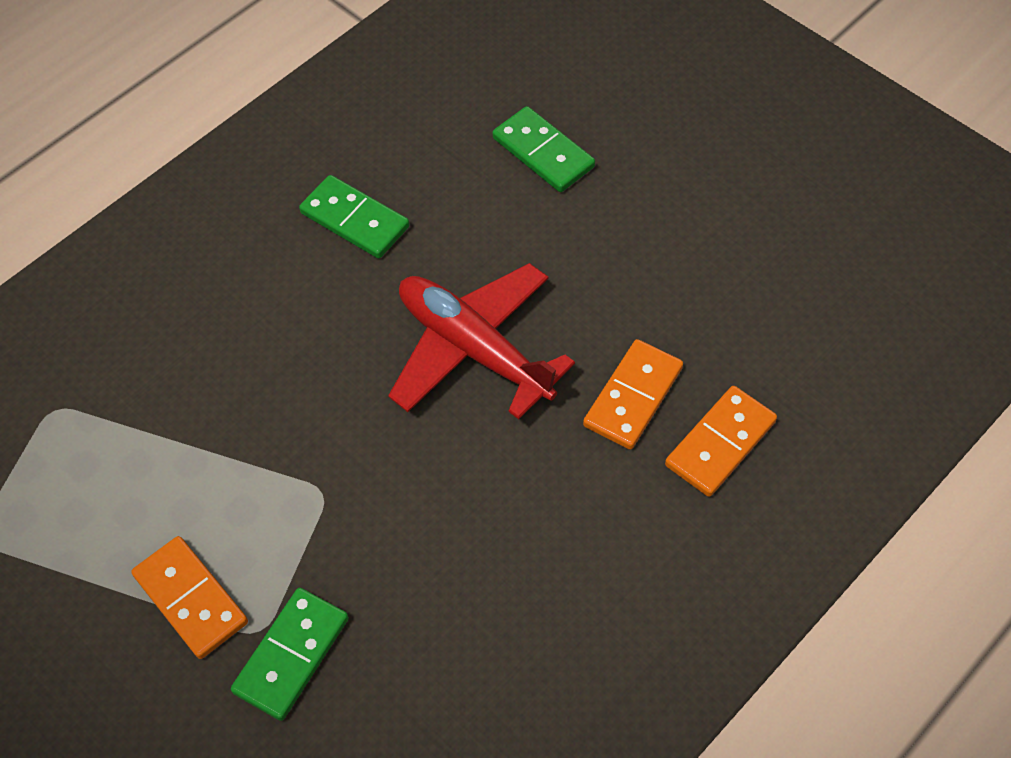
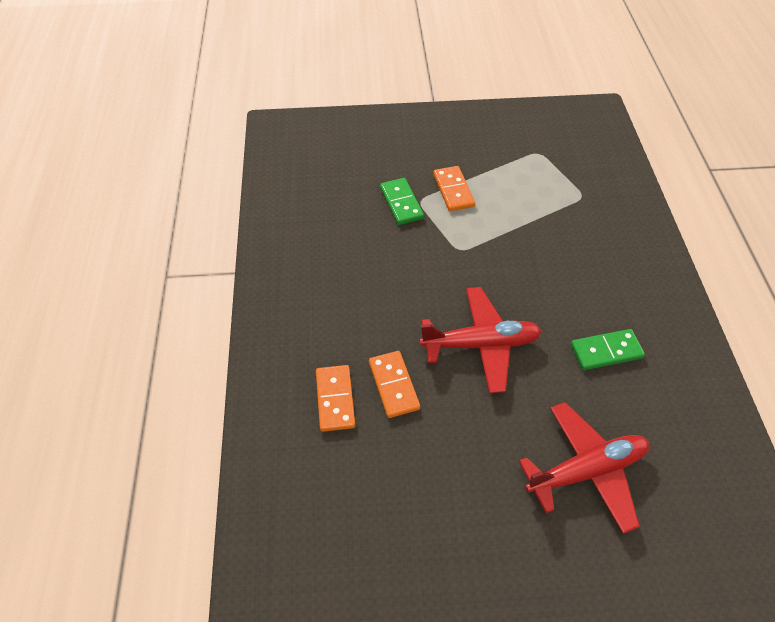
camera: 130 degrees right, 5 degrees down
(191, 599) = (453, 190): orange domino -> orange domino turned 75 degrees clockwise
(543, 153) = (586, 471): green domino -> red plane

